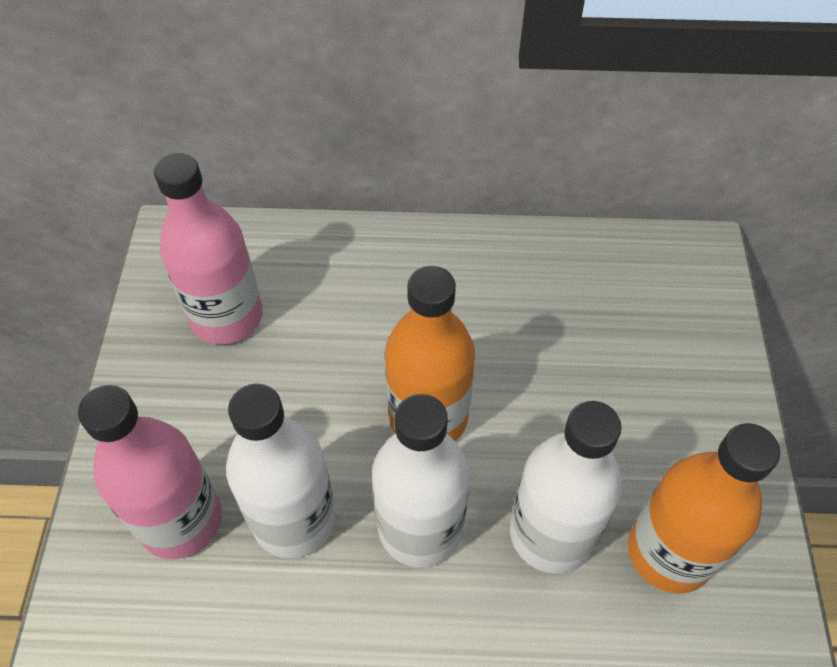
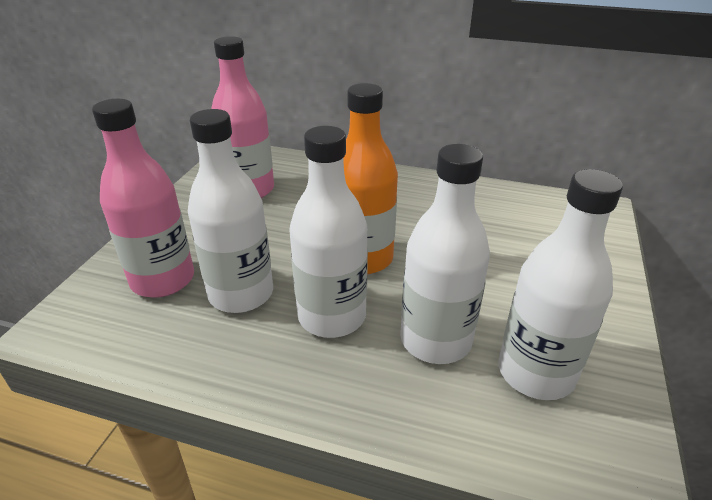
camera: 15 degrees right, 20 degrees down
(669, 552) = (536, 372): orange bottle -> white bottle

